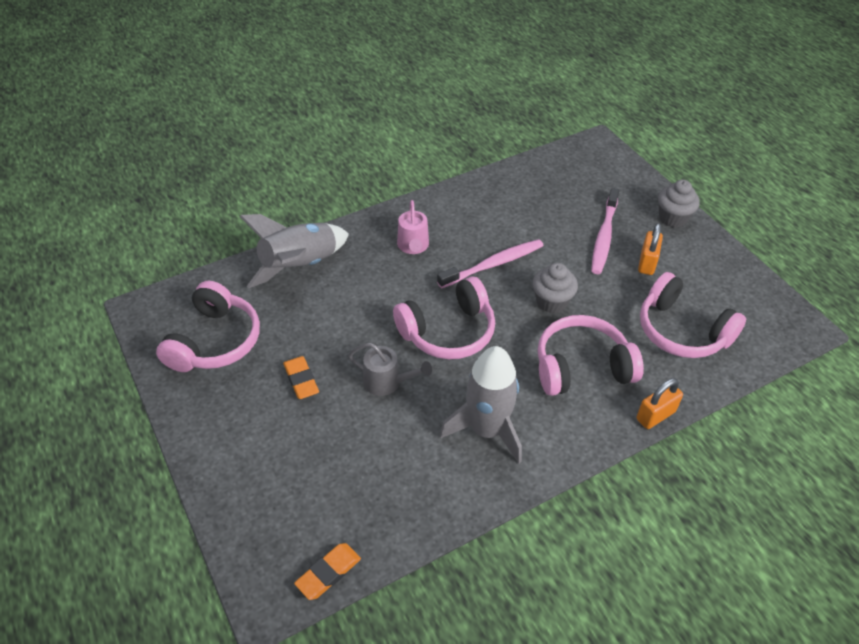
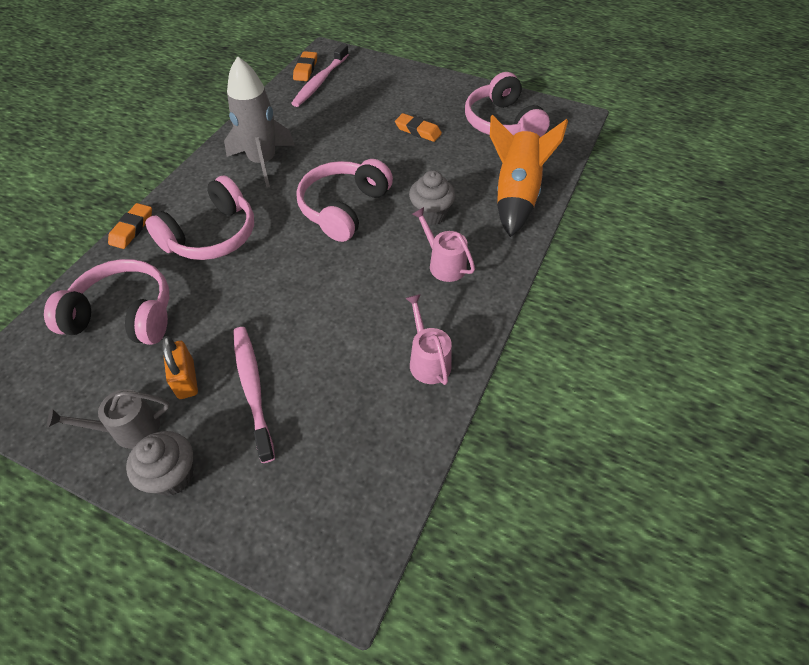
camera: 145 degrees right, 5 degrees up
(300, 266) = (515, 196): grey rocket -> orange rocket
(387, 382) = (358, 156): grey watering can -> grey watering can (129, 429)
(481, 199) = (428, 360): none -> pink watering can
(493, 264) = (352, 287): pink toothbrush -> pink toothbrush (320, 81)
(551, 302) = (270, 278): grey cupcake -> grey cupcake (431, 214)
(655, 415) = (132, 229): orange padlock -> orange eraser

